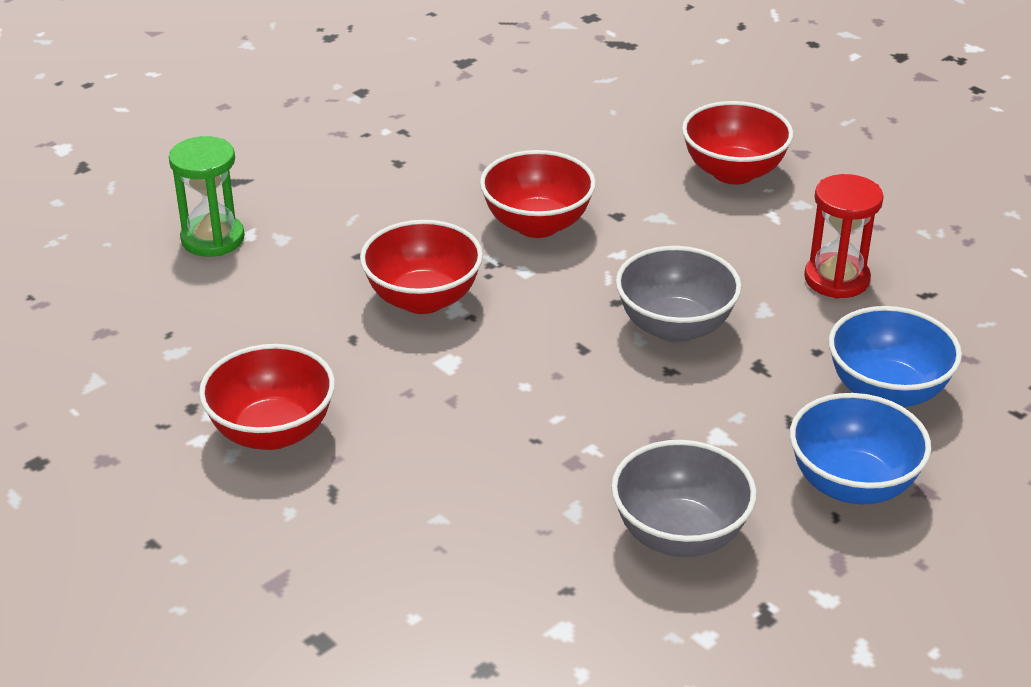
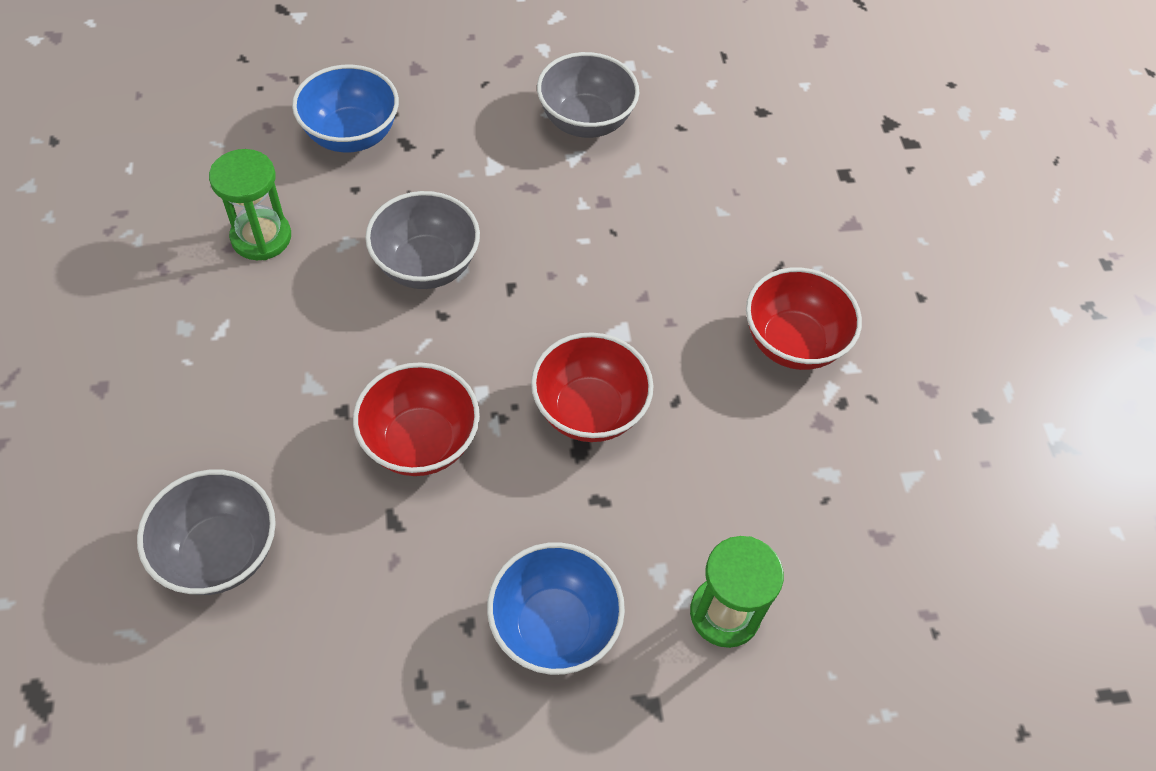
camera: 150 degrees left, 20 degrees up
(601, 124) = (220, 553): none -> grey bowl
(733, 172) = (187, 400): red bowl -> none
(836, 279) = (261, 237): red hourglass -> green hourglass
(852, 484) = (452, 94): blue bowl -> blue bowl (554, 626)

